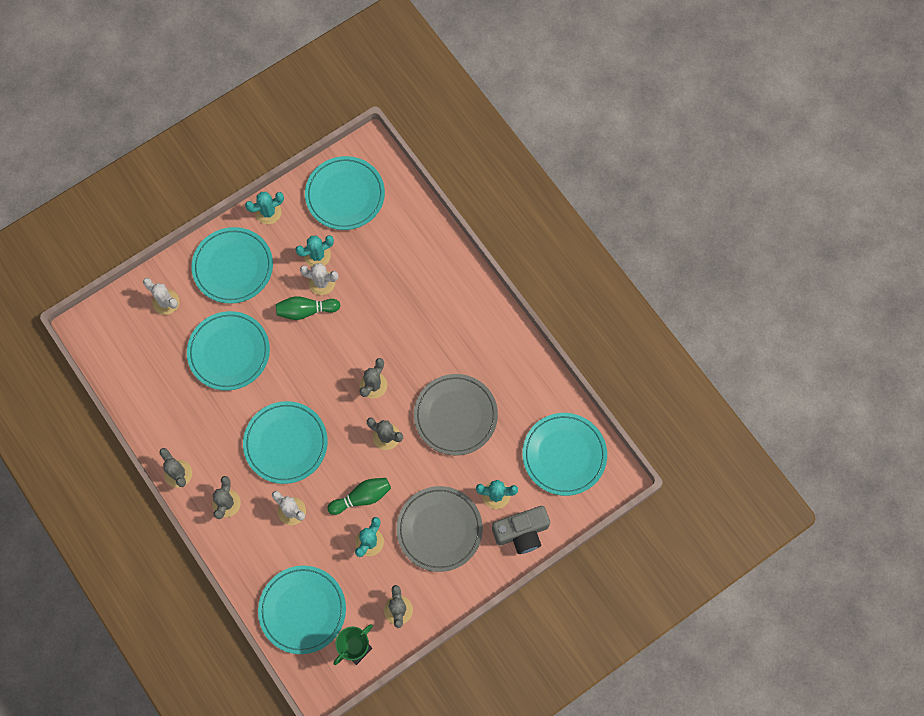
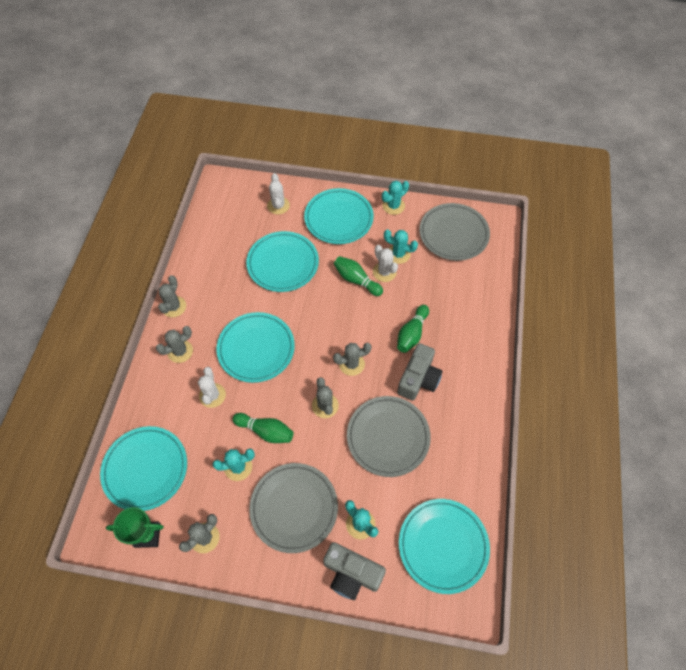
camera: 45 degrees right, 10 degrees down
(268, 212) = (393, 206): turquoise cactus -> turquoise cactus turned 60 degrees counterclockwise
(345, 195) = (453, 234): turquoise plate -> grey plate
(395, 317) = (412, 333): none -> green bowling pin
(435, 349) = (418, 379): none -> grey camera

